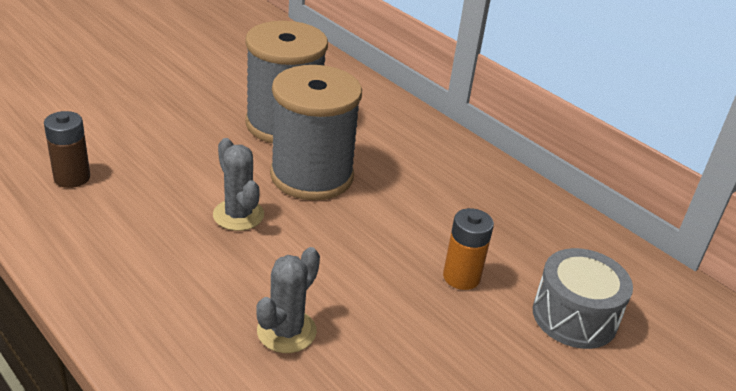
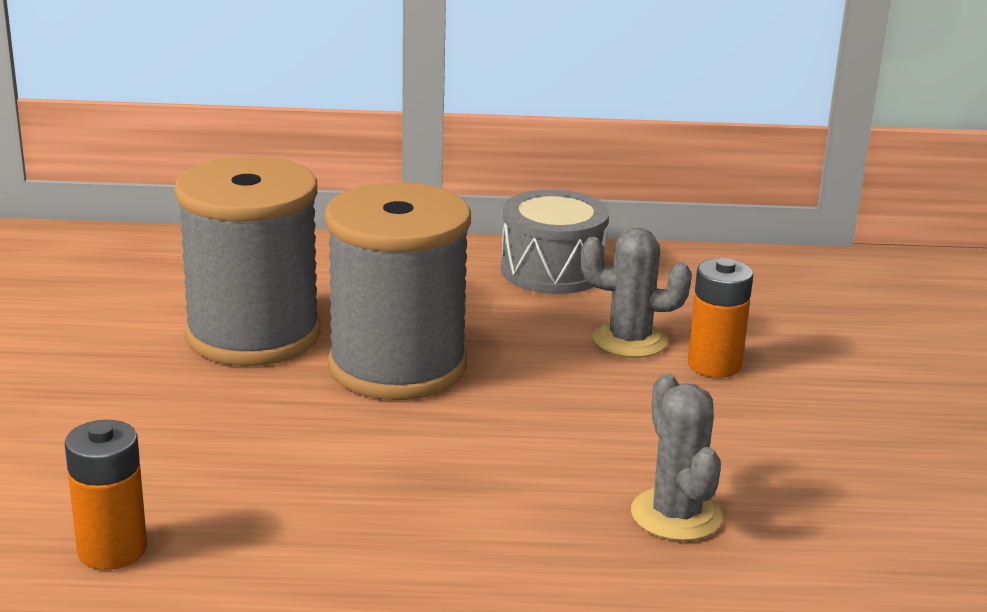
camera: 45 degrees left, 10 degrees down
(72, 178) = (112, 550): brown battery -> orange battery
(238, 215) = (405, 452): grey cactus -> grey cactus (629, 340)
(574, 316) = (848, 336): grey drum -> grey drum (552, 270)

